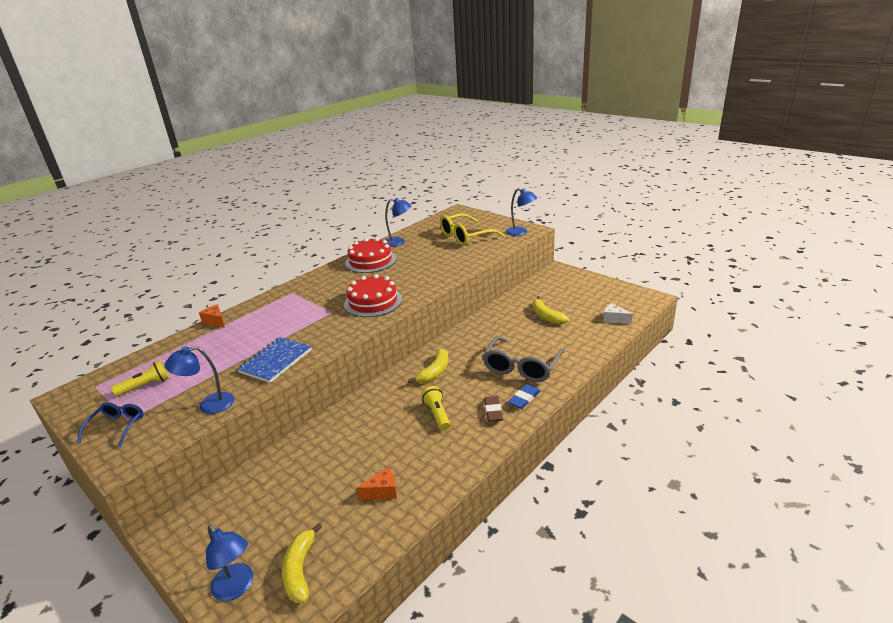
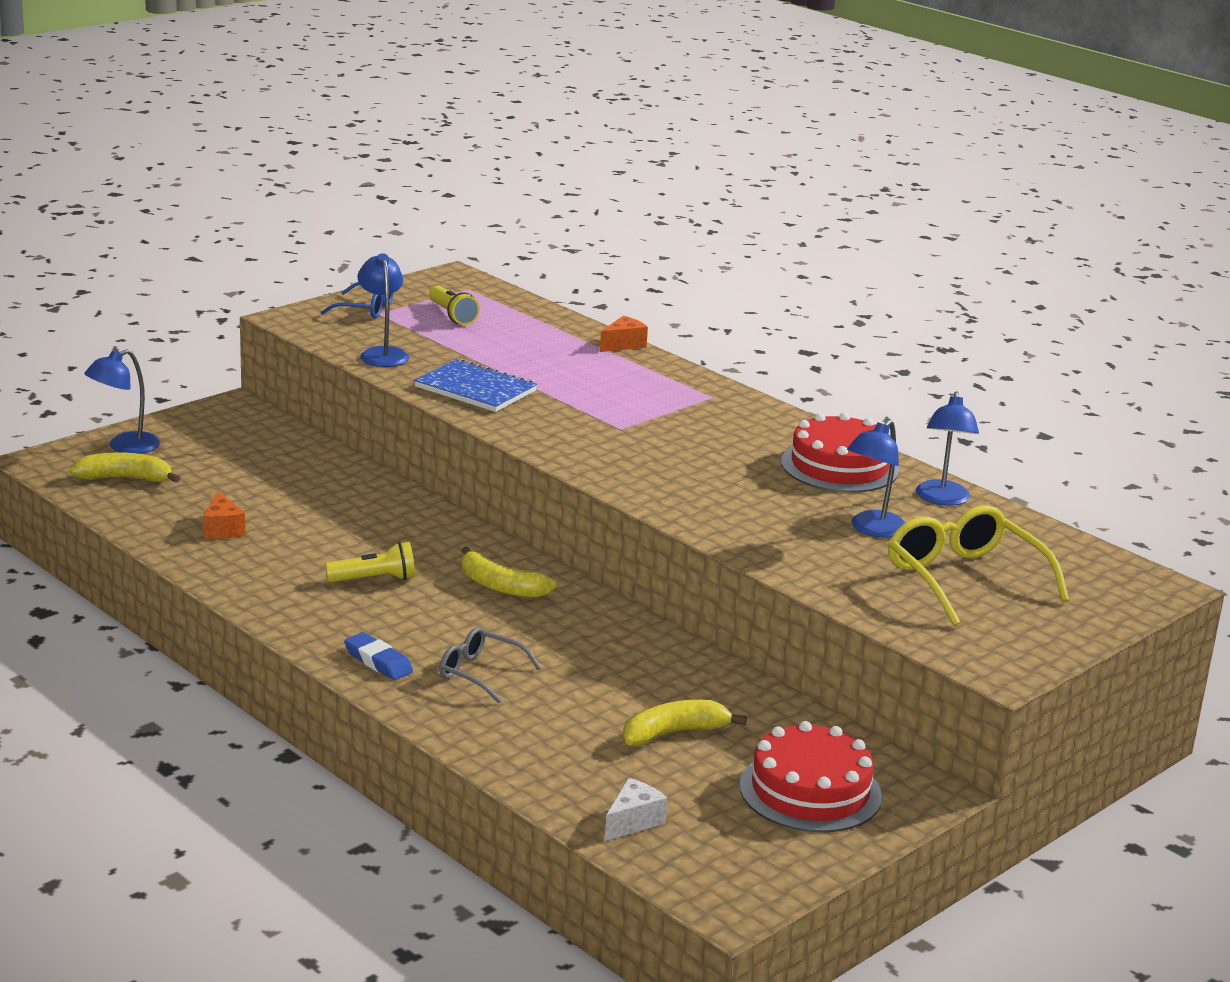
camera: 90 degrees right, 5 degrees down
(373, 302) = (647, 463): red cake -> red cake (810, 791)
(493, 411) = (357, 628): brown eraser -> none
(521, 232) = (983, 654): blue lamp -> blue lamp (872, 530)
(521, 367) = (480, 673): grey glasses -> grey glasses, size x0.58

